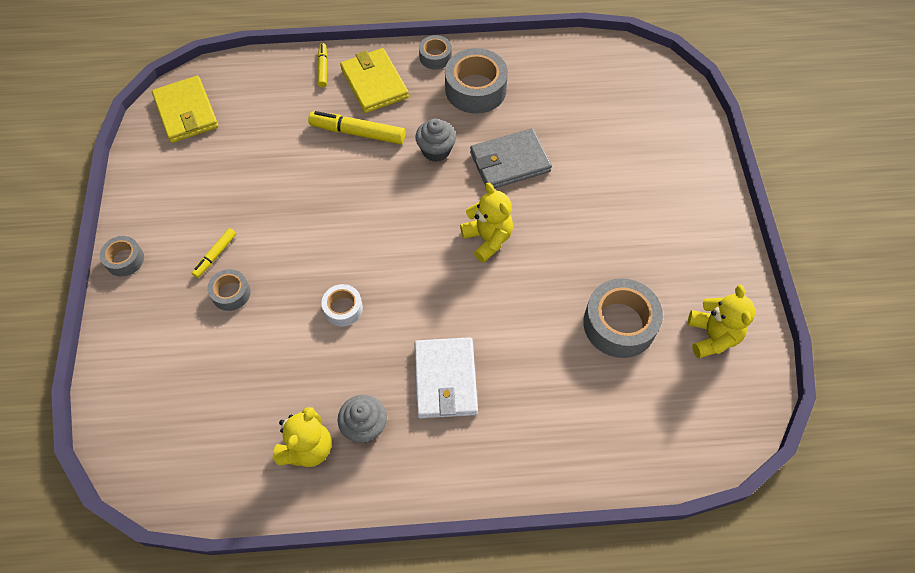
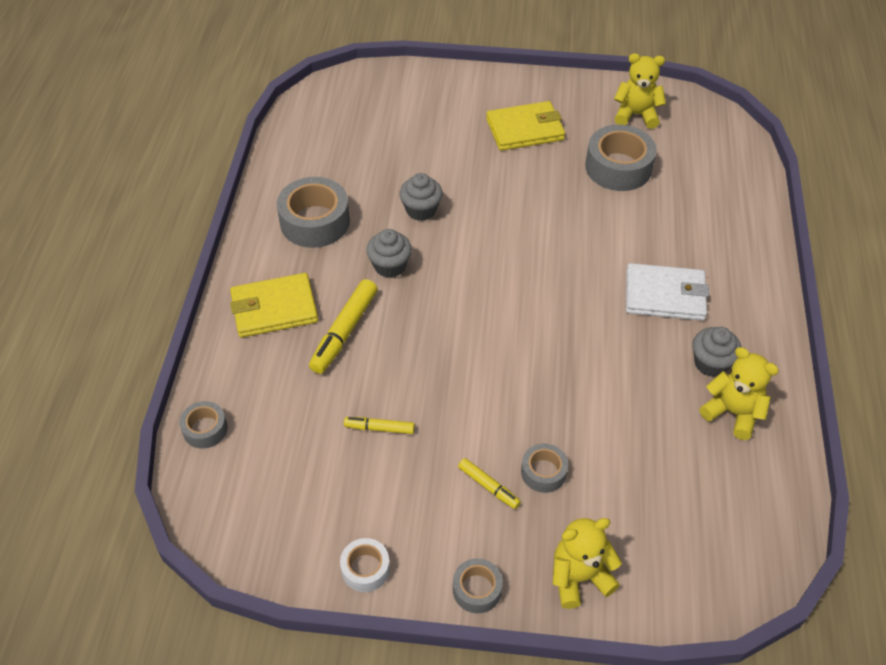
camera: 80 degrees left, 10 degrees down
(186, 112) = (252, 512): yellow wallet -> yellow wallet (525, 129)
(323, 68) = (231, 356): yellow marker -> yellow marker (379, 428)
(343, 308) = (577, 368): white tape -> white tape (365, 569)
(435, 57) = (254, 248): grey tape -> grey tape (205, 429)
(487, 239) = (512, 241): yellow teddy bear -> yellow teddy bear (579, 577)
(509, 162) = (421, 210): grey wallet -> grey cupcake

